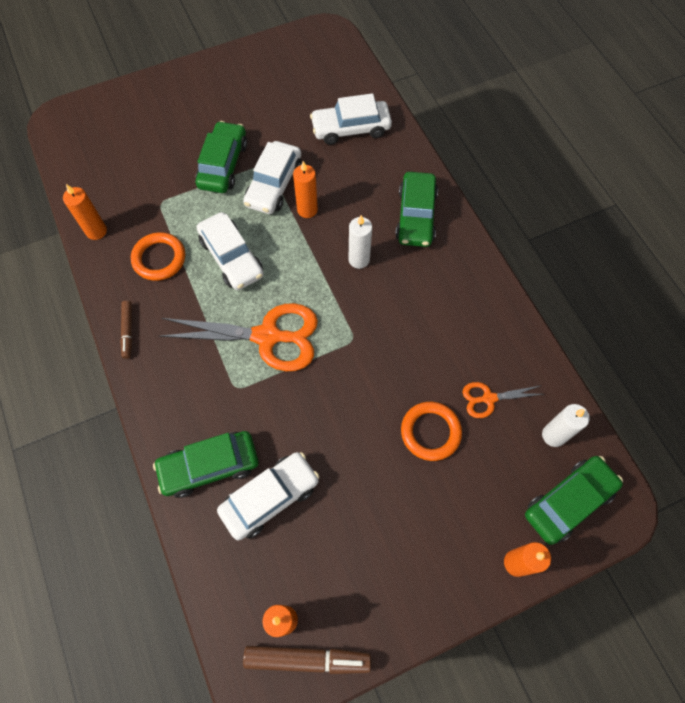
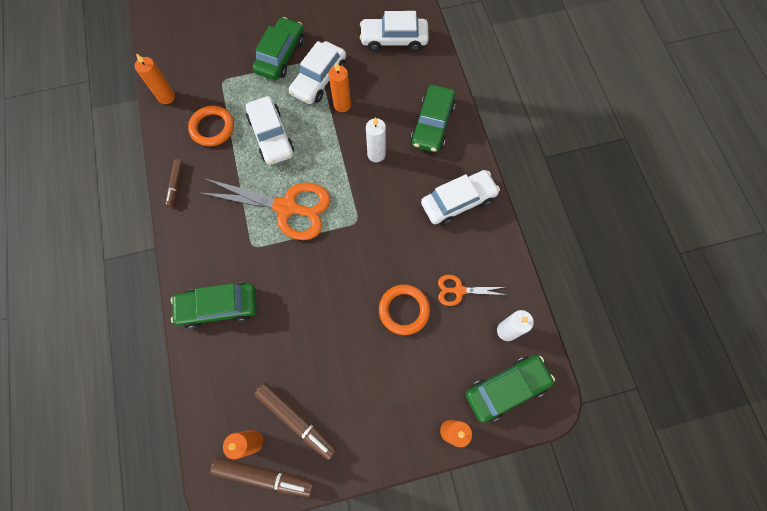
camera: 10 degrees right, 5 degrees up
(270, 498) = (261, 341): white car -> white car (458, 201)
(332, 584) = (297, 420): none -> brown marker

